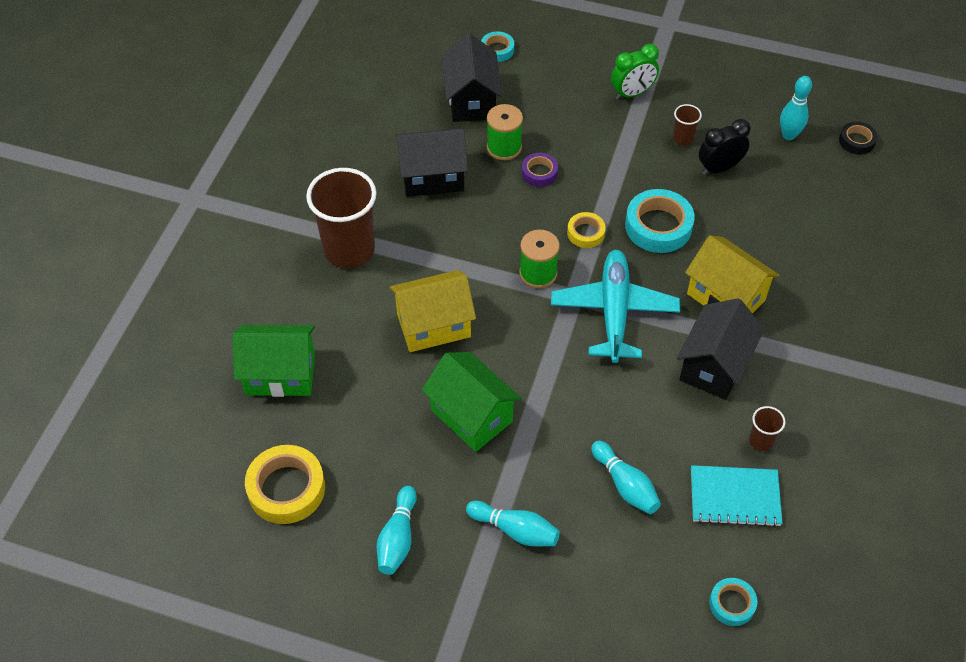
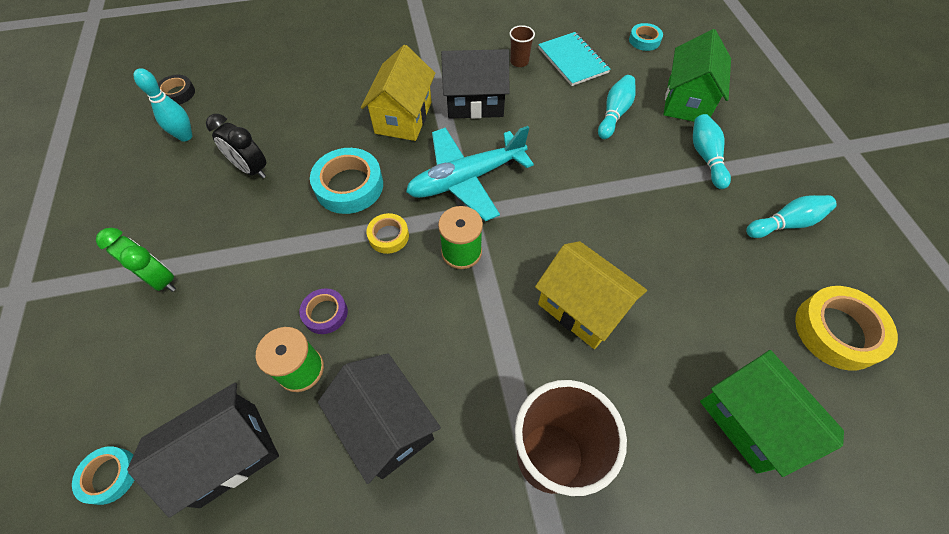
camera: 120 degrees left, 5 degrees up
(471, 415) = (644, 229): green house -> green house (687, 101)
(683, 138) = (220, 209): brown cup -> none

